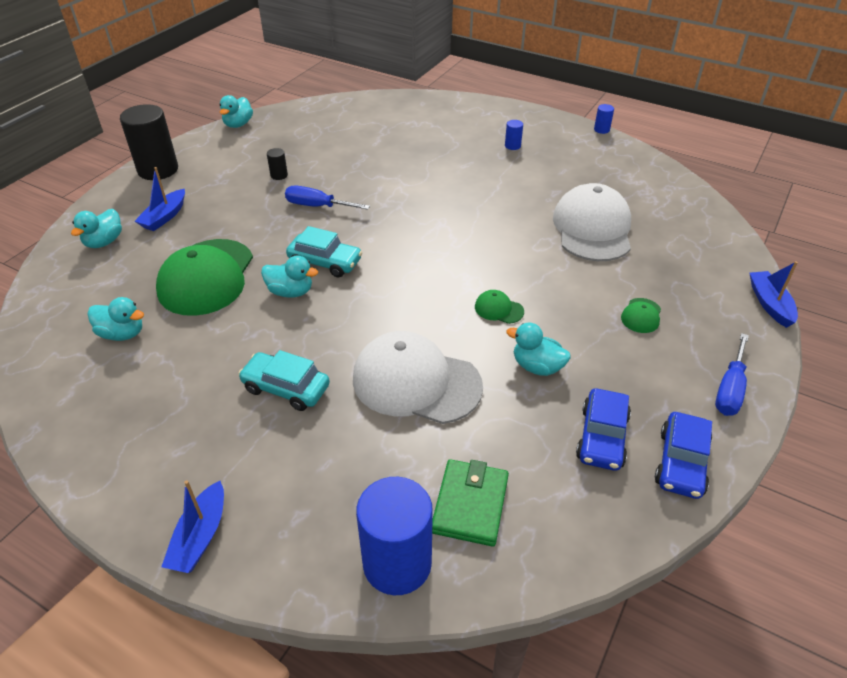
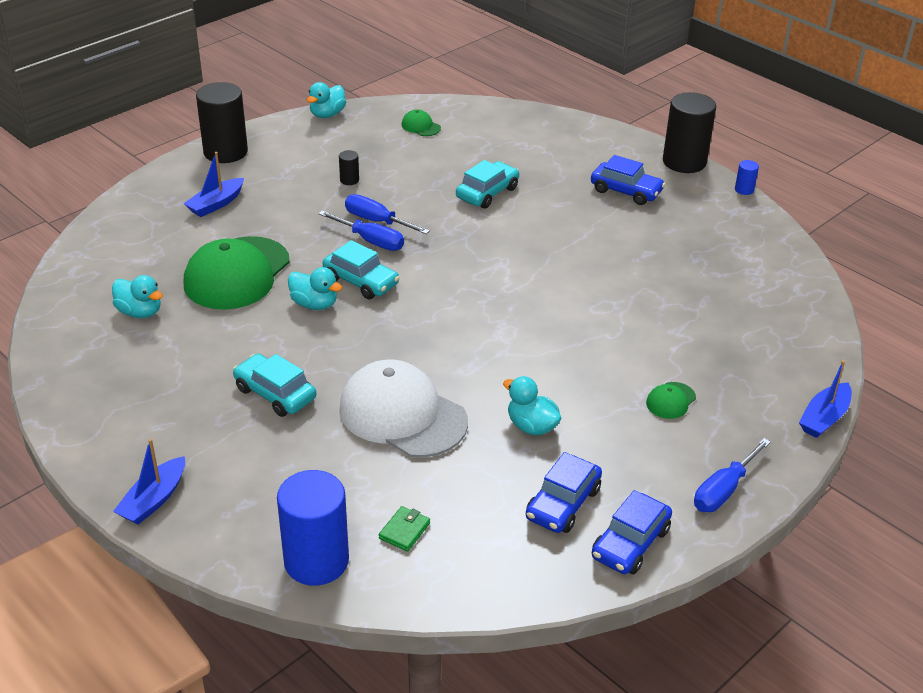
camera: 15 degrees right, 5 degrees down
(104, 242) = (149, 219): turquoise duck -> none
(319, 224) = (371, 241): none -> blue screwdriver
(401, 166) = (487, 193): none -> turquoise car
(470, 505) = (404, 531): green wallet -> green wallet, size x0.55
(498, 309) = (520, 363): green cap -> green cap (420, 126)
(512, 146) = (626, 191): blue cylinder -> blue car
(545, 116) = (684, 162): none -> black cylinder
(592, 228) = (668, 300): white cap -> none
(769, 304) = (824, 418): blue boat -> blue boat turned 150 degrees counterclockwise

